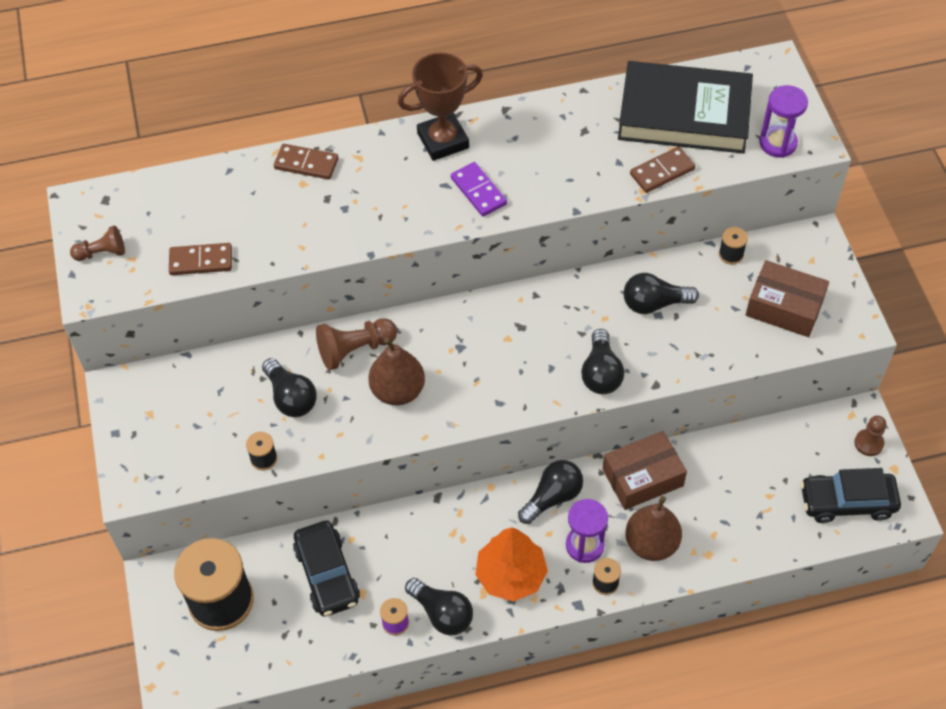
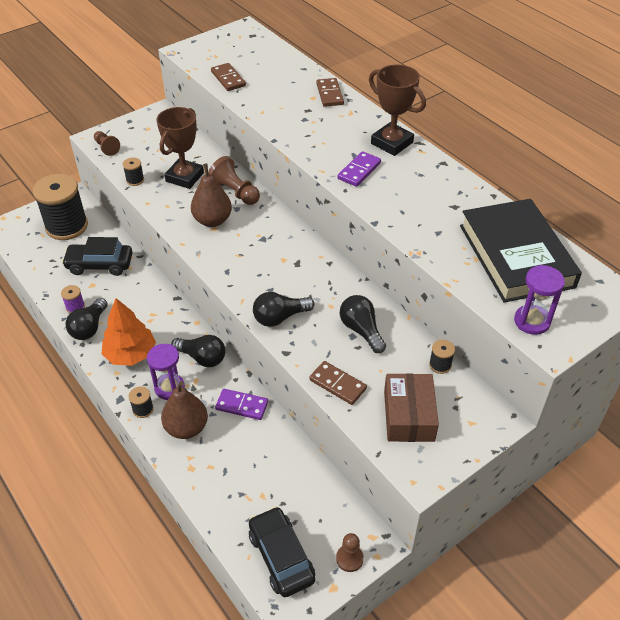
camera: 65 degrees right, 10 degrees down
(102, 253) = (213, 45): brown pawn -> brown pawn (106, 148)
(291, 397) = (185, 177): black light bulb -> brown trophy
(327, 574) = (100, 265): black car -> black car turned 45 degrees clockwise
(642, 477) = (242, 405): brown box -> purple domino
(662, 172) = (446, 258): brown domino -> brown domino (337, 384)

